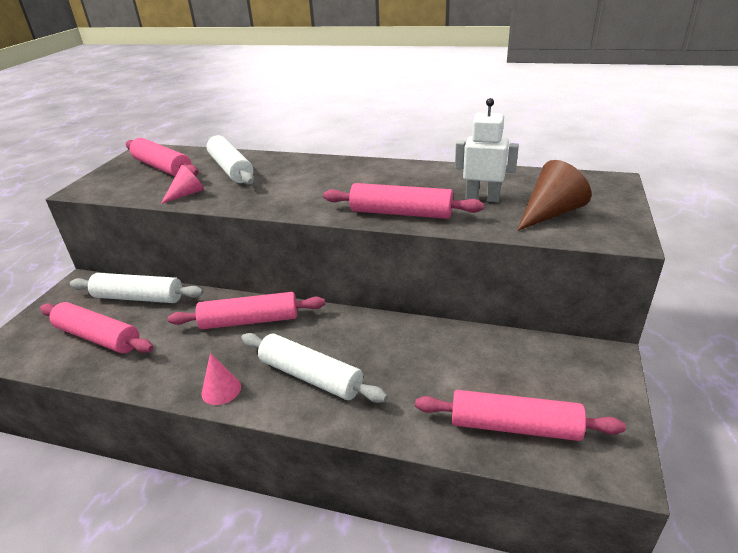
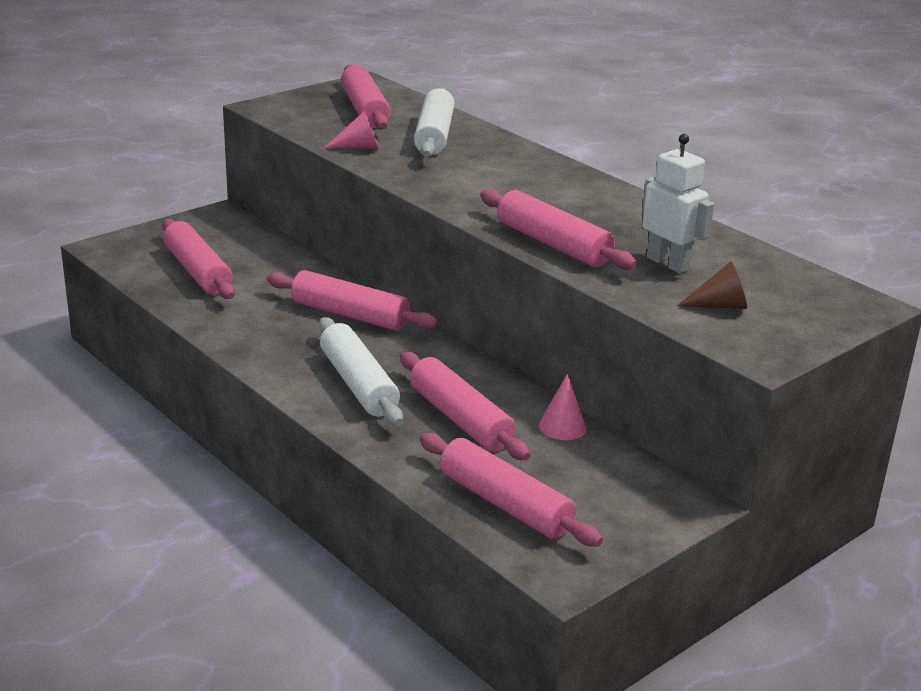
camera: 30 degrees right, 5 degrees down
(139, 297) = (264, 251): white rolling pin -> none
(221, 390) = (267, 359): pink cone -> pink cone (562, 426)
(408, 368) = (460, 419): none -> pink rolling pin
(550, 213) = (720, 305): brown cone -> brown cone, size x0.63

